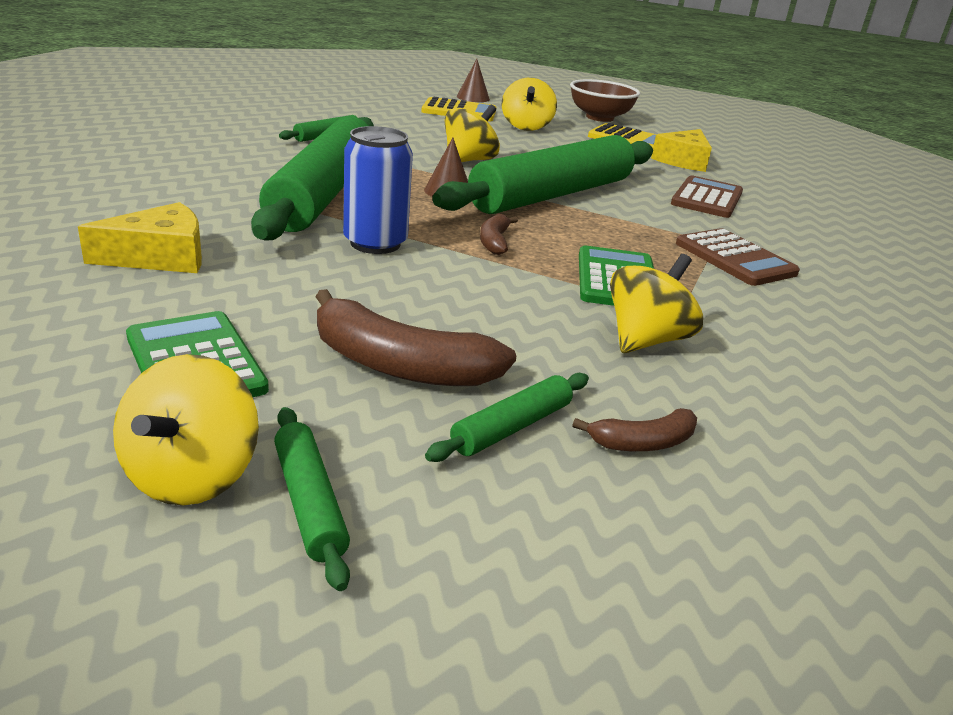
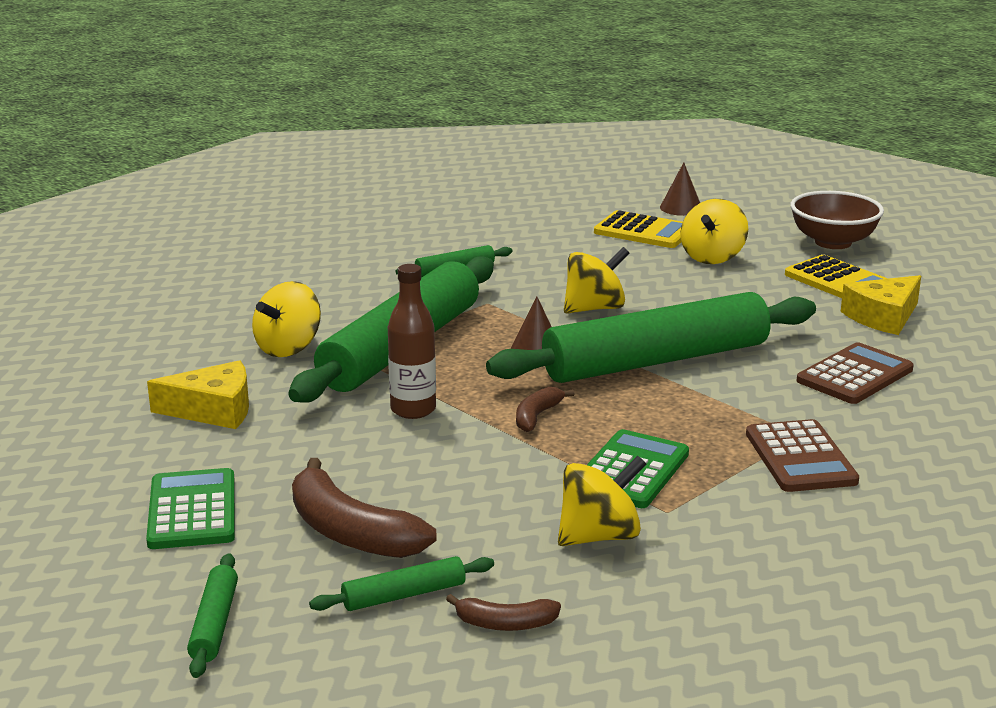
camera: 25 degrees right, 5 degrees down
(192, 476) = (148, 594): yellow spinning top -> yellow spinning top (288, 348)
(375, 243) = (413, 410): blue can -> brown bottle

